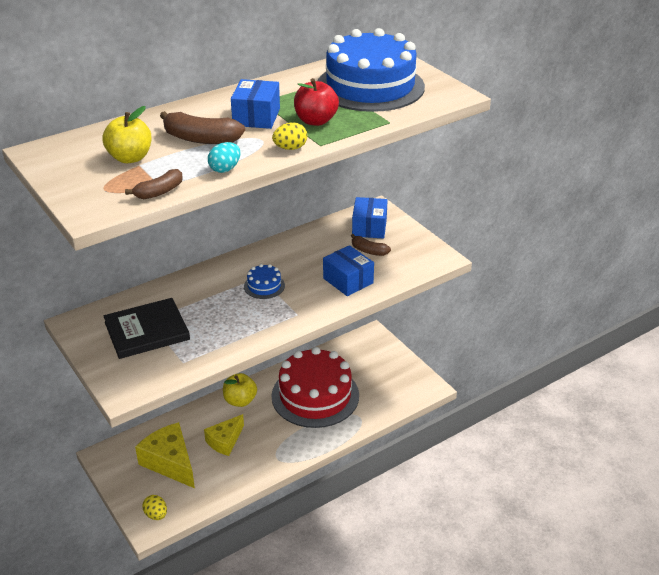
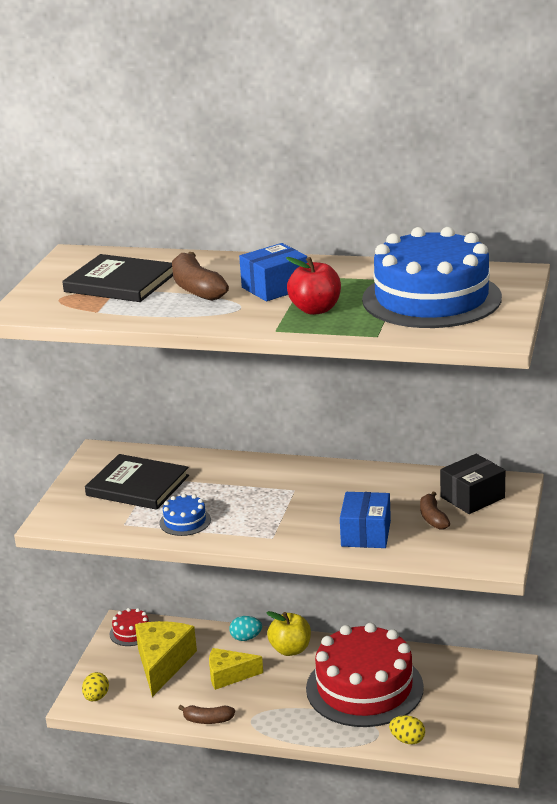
camera: 50 degrees right, 10 degrees down
(117, 456) = (131, 632): none -> red cake
(130, 158) = (120, 283): yellow apple -> black book
(159, 192) = (87, 315): brown banana -> brown banana (208, 720)
(225, 169) = (165, 318): turquoise egg -> turquoise egg (246, 638)
(264, 286) = (285, 499): blue cake -> blue cake (185, 521)
(290, 148) = (246, 323): yellow egg -> yellow egg (407, 740)
(369, 227) = (472, 497): blue box -> black box

